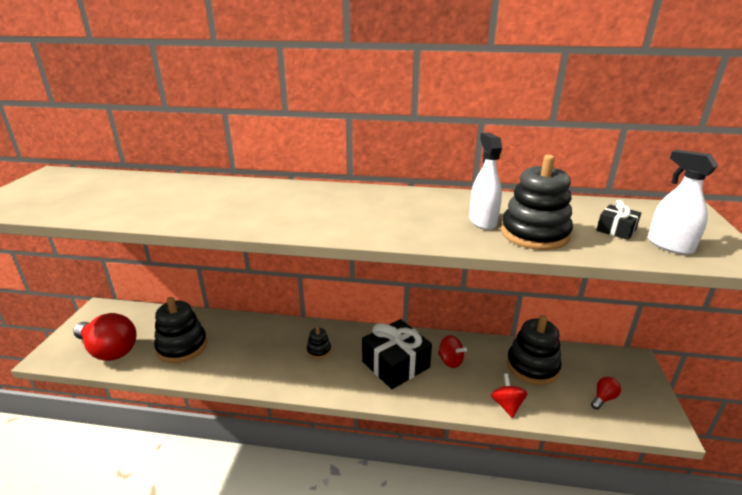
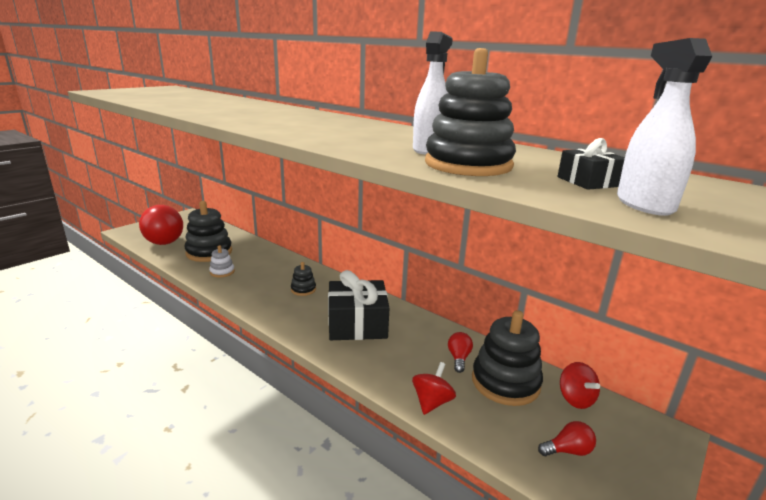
camera: 30 degrees right, 5 degrees down
(223, 363) = (222, 272): none -> white stacking toy
(450, 361) = (415, 342): red spinning top -> red spinning top (575, 399)
(489, 361) = (459, 358): none -> red light bulb

